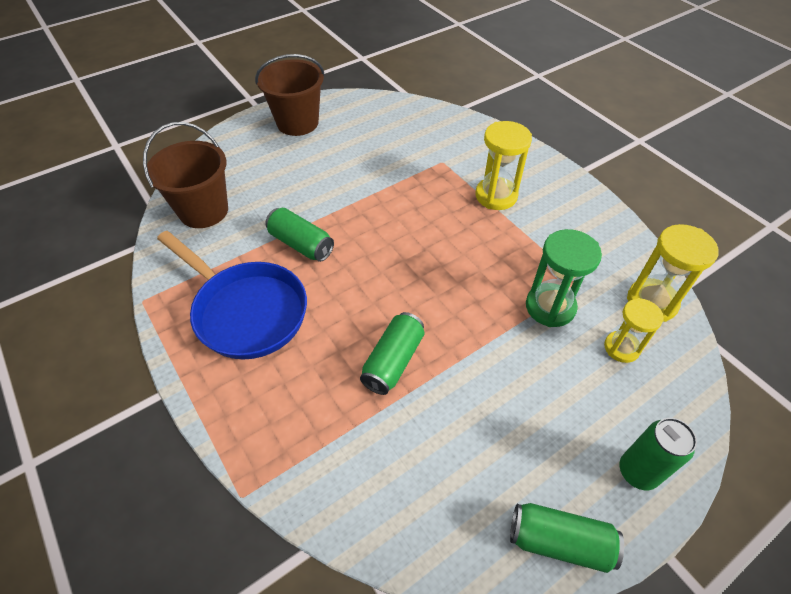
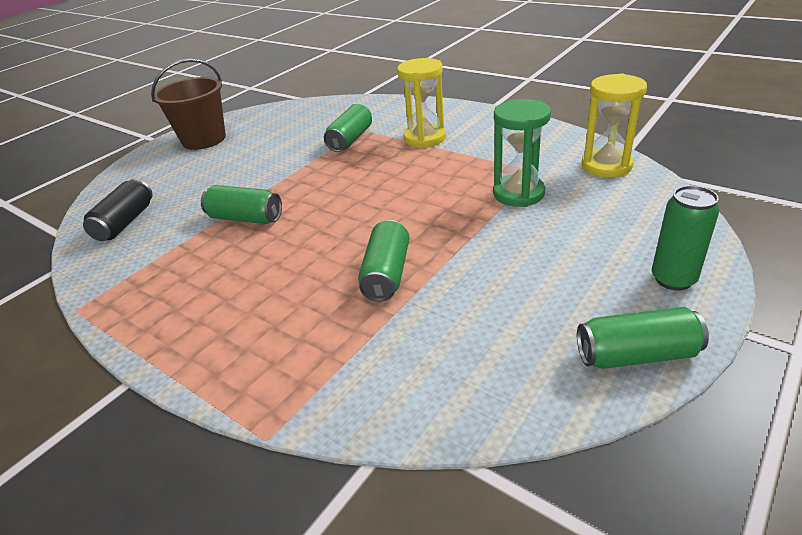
camera: 15 degrees left, 15 degrees down
(203, 211) = (125, 222): brown bucket -> black can
(246, 311) = (205, 283): blue pan -> none
(427, 172) = (350, 139): none -> green can
(621, 348) = (600, 201): yellow hourglass -> none

